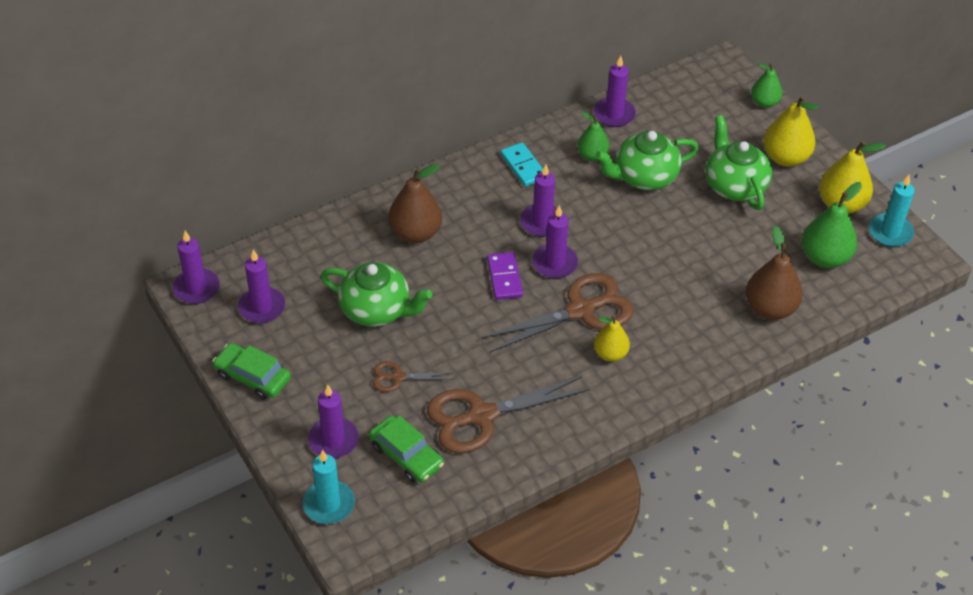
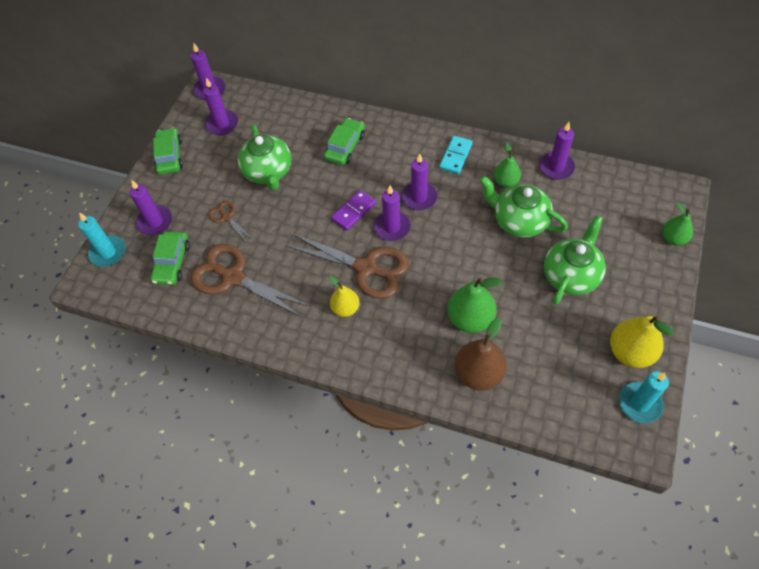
camera: 55 degrees right, 10 degrees up
(415, 233) = (345, 146): brown pear -> green car
(785, 158) = (634, 287): yellow pear -> none
(825, 258) = (565, 376): green pear -> green pear (470, 319)

